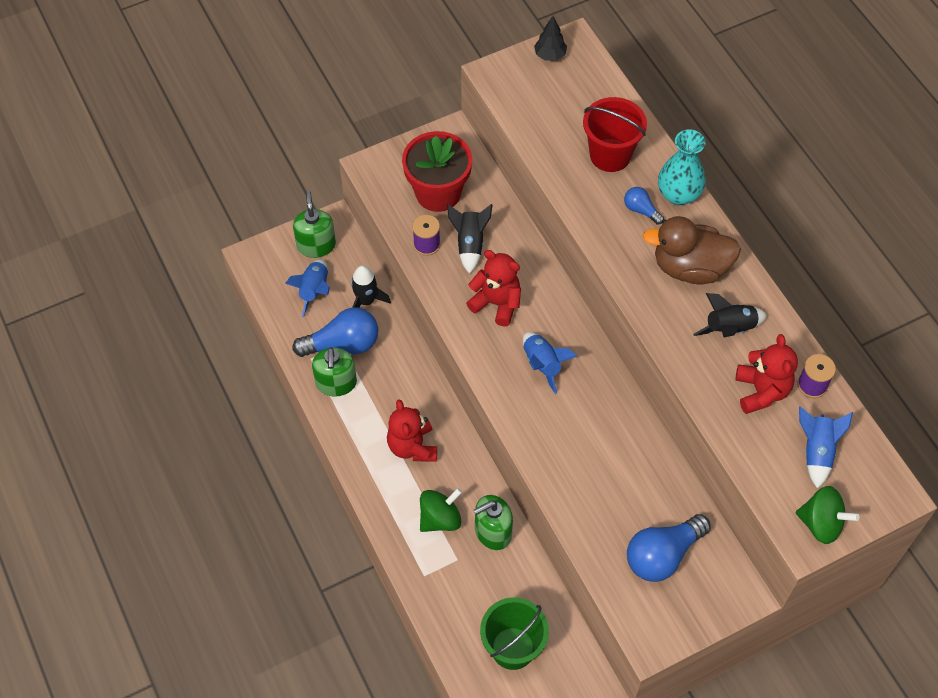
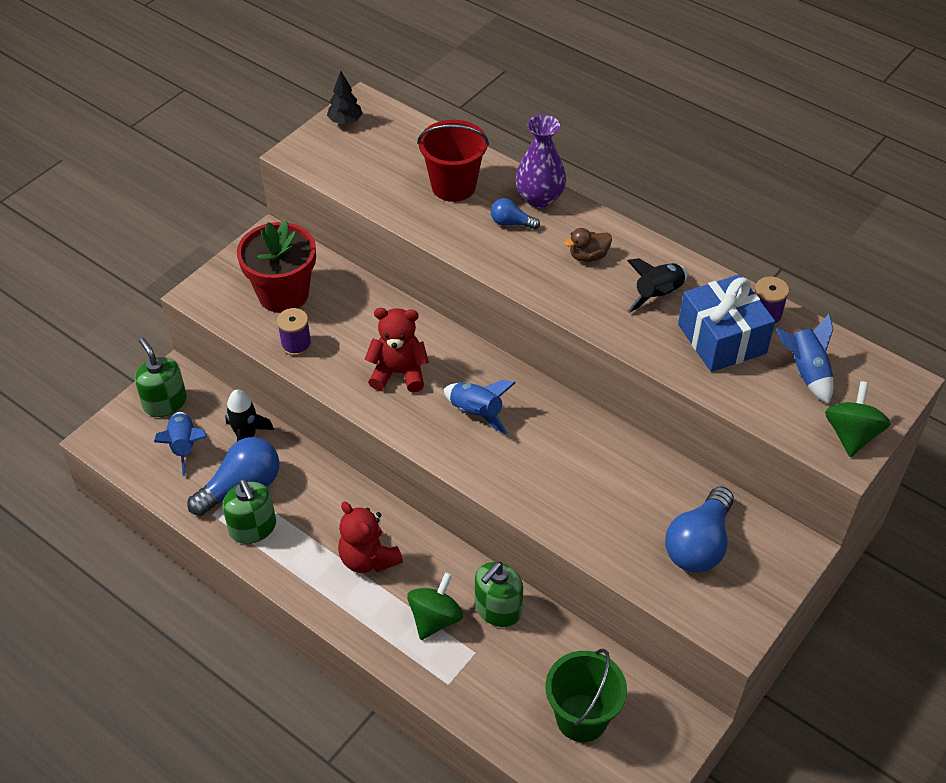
camera: 25 degrees left, 10 degrees down
(470, 244) = (341, 329): black rocket -> none
(678, 194) = (539, 198): turquoise vase -> purple vase
(690, 268) = (588, 256): brown duck -> brown duck, size x0.49
(761, 391) = (722, 339): red teddy bear -> blue gift
(821, 523) = (851, 435): green spinning top -> green spinning top turned 75 degrees counterclockwise

